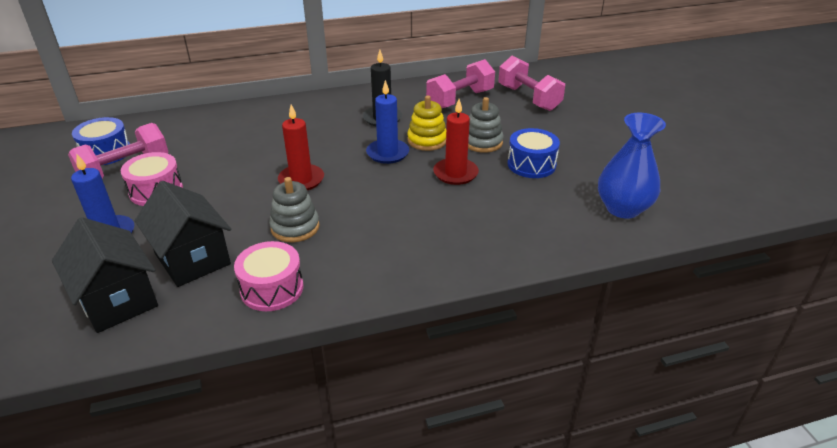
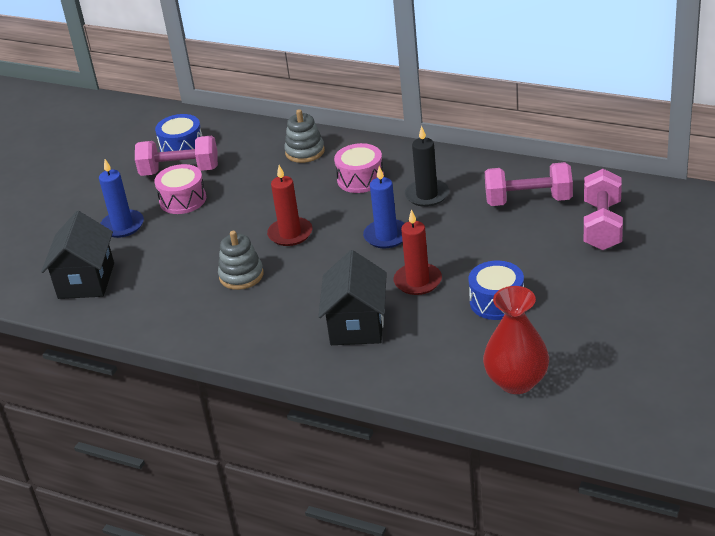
camera: 45 degrees right, 0 degrees up
(192, 259) = (153, 270): black house -> black house (357, 325)
(272, 288) = (178, 318): pink drum -> pink drum (360, 179)
(427, 140) = (436, 236): yellow stacking toy -> none
(482, 142) = (484, 259): grey stacking toy -> grey stacking toy (305, 152)
(623, 208) = (516, 381): blue vase -> red vase

